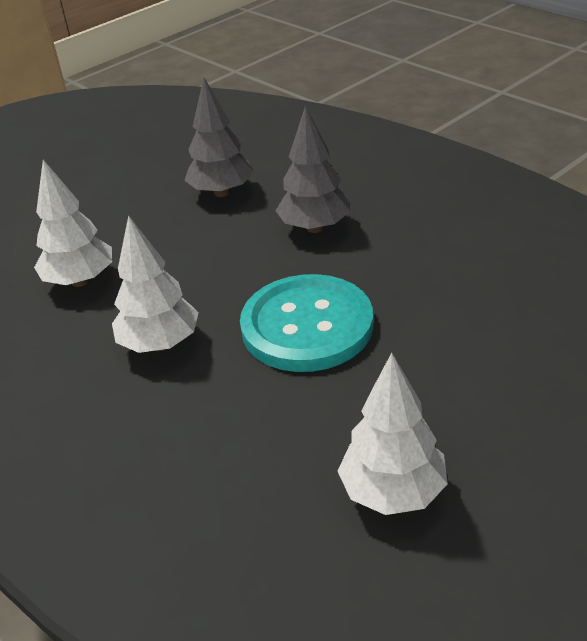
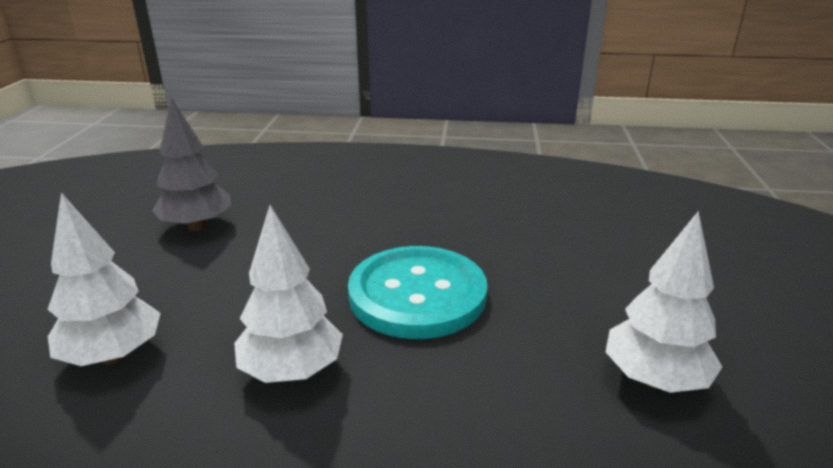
camera: 45 degrees left, 10 degrees down
(314, 227) = (325, 224): grey tree -> none

